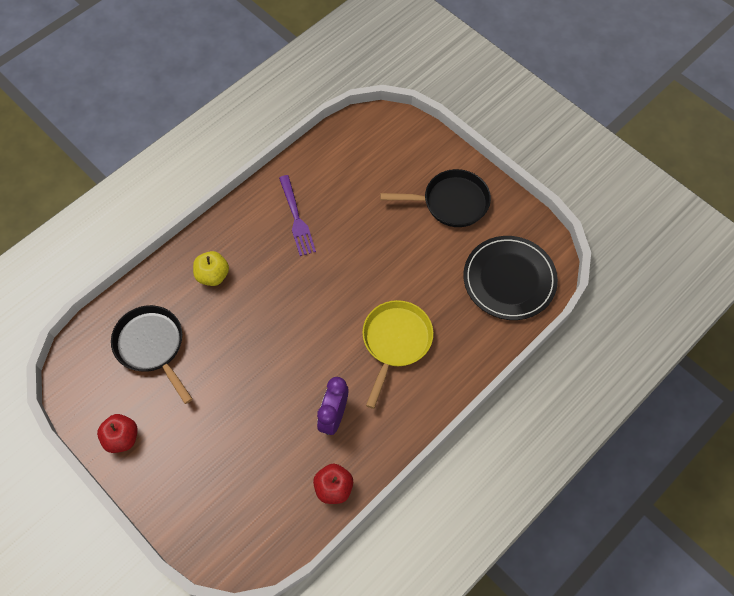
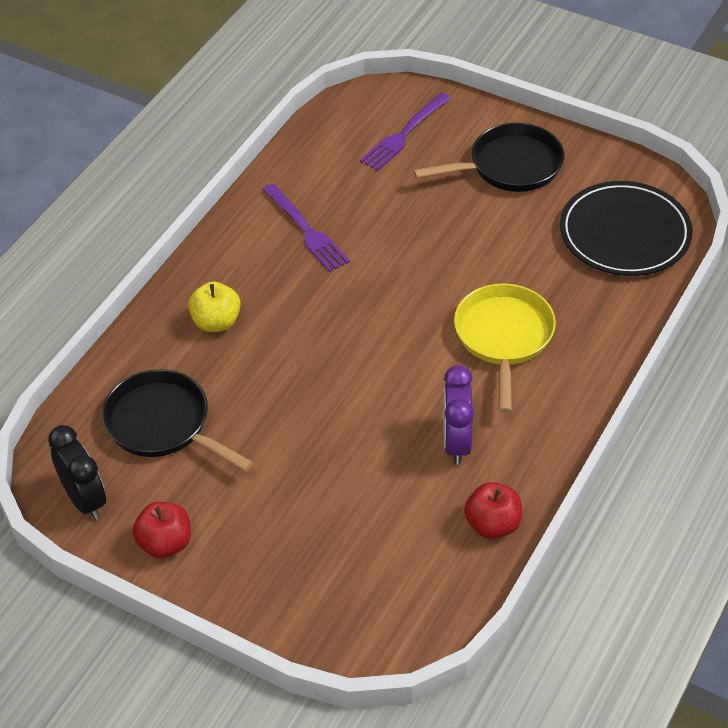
camera: 15 degrees left, 15 degrees down
(84, 389) = (85, 500): none -> black clock
(389, 156) = (404, 134): none -> purple fork

